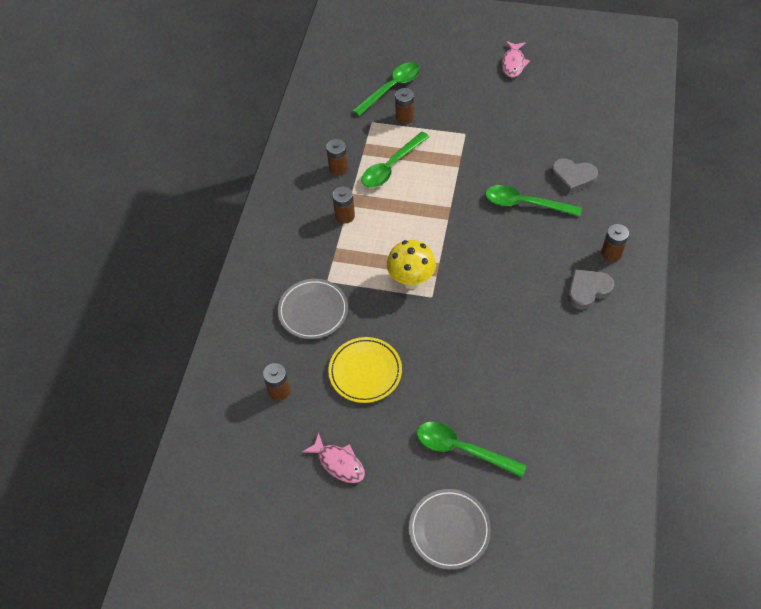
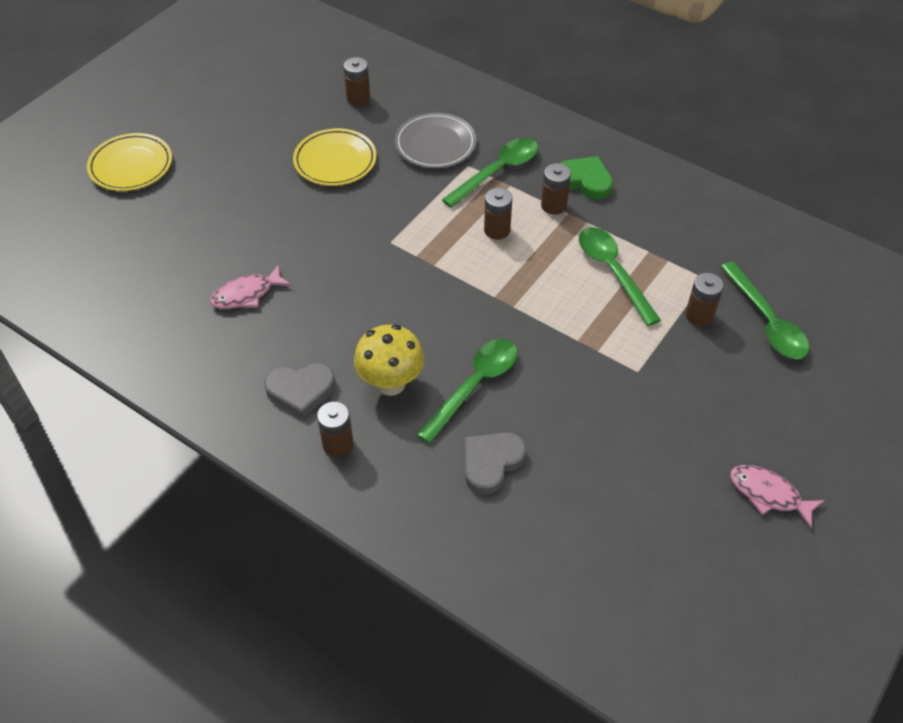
camera: 110 degrees right, 5 degrees down
(310, 206) = (585, 181): none -> green heart
(338, 168) = (635, 222): brown battery -> brown battery (497, 230)
(338, 463) = (254, 116): pink fish -> pink fish (247, 294)
(411, 280) = (424, 232): yellow mushroom -> yellow mushroom (391, 384)
(449, 530) = (131, 166): grey plate -> yellow plate
(462, 449) = (197, 202): green spoon -> green spoon (497, 172)
(588, 290) = (301, 391): grey heart -> grey heart turned 90 degrees clockwise

